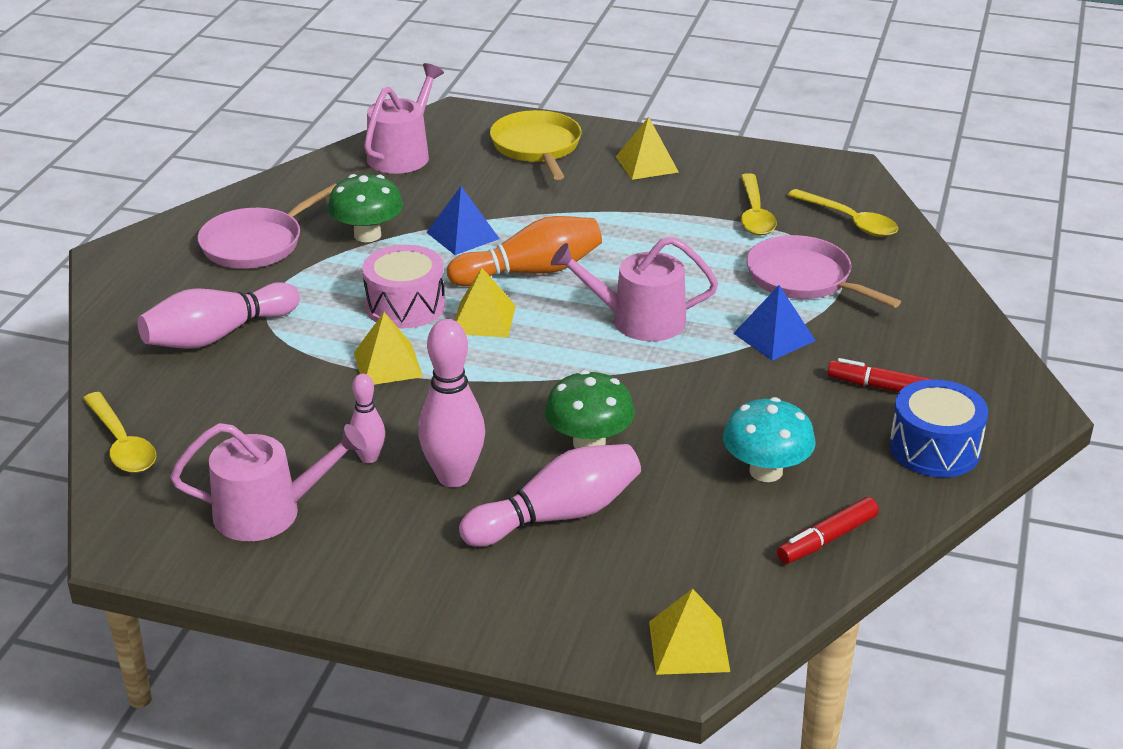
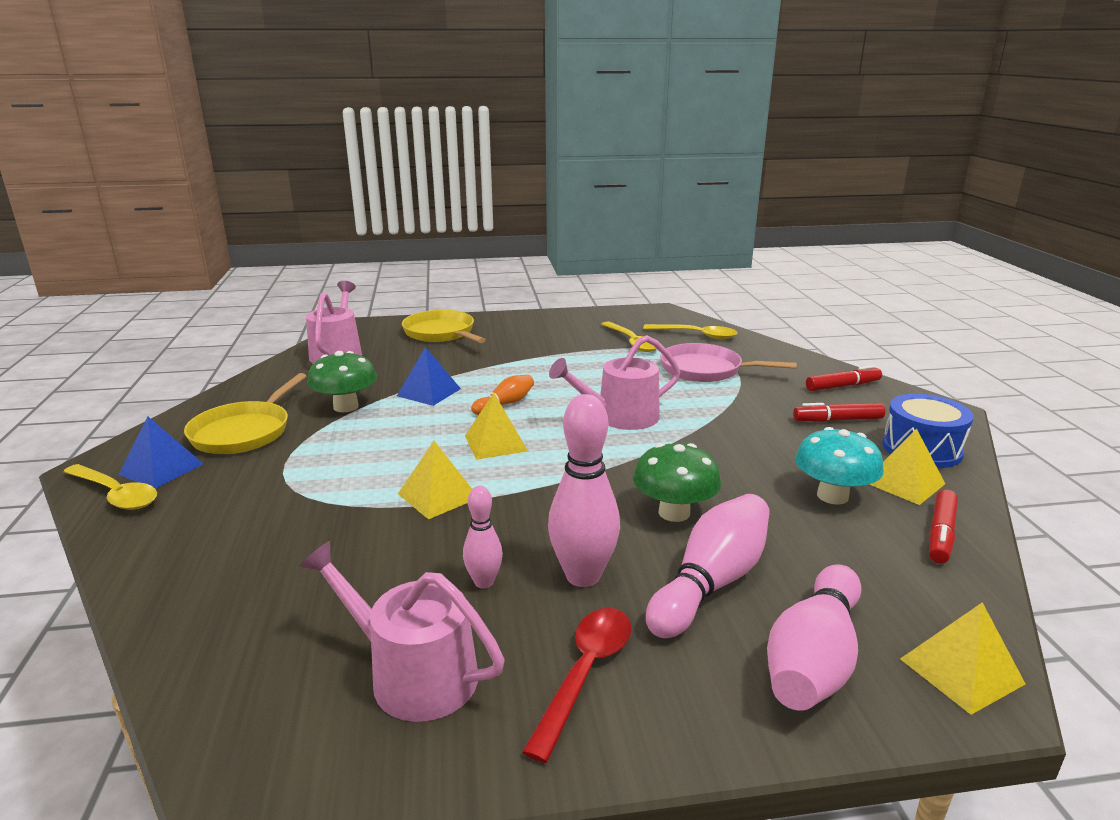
camera: 25 degrees left, 10 degrees down
(122, 444) = (183, 650): yellow spoon -> yellow spoon (116, 494)
(217, 335) = (246, 511): pink bowling pin -> pink bowling pin (813, 659)
(256, 244) = (244, 432): pink pan -> yellow pan
(268, 512) = (413, 674): pink watering can -> pink watering can turned 120 degrees counterclockwise
(391, 551) = (585, 673): none -> red spoon
(405, 306) = (418, 448): pink drum -> none
(531, 271) = (505, 404): orange bowling pin -> orange bowling pin, size x0.55
(647, 164) = (529, 329): yellow pyramid -> yellow pyramid (904, 482)
(774, 337) = (727, 406): blue pyramid -> blue pyramid (161, 469)
(948, 344) = (843, 386): none -> red marker

